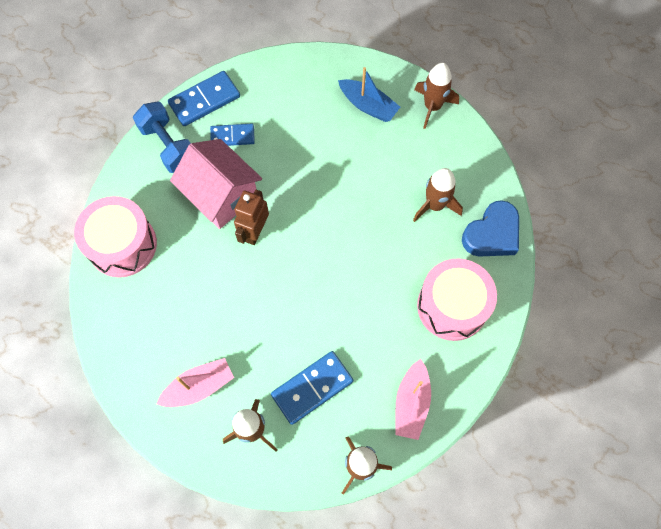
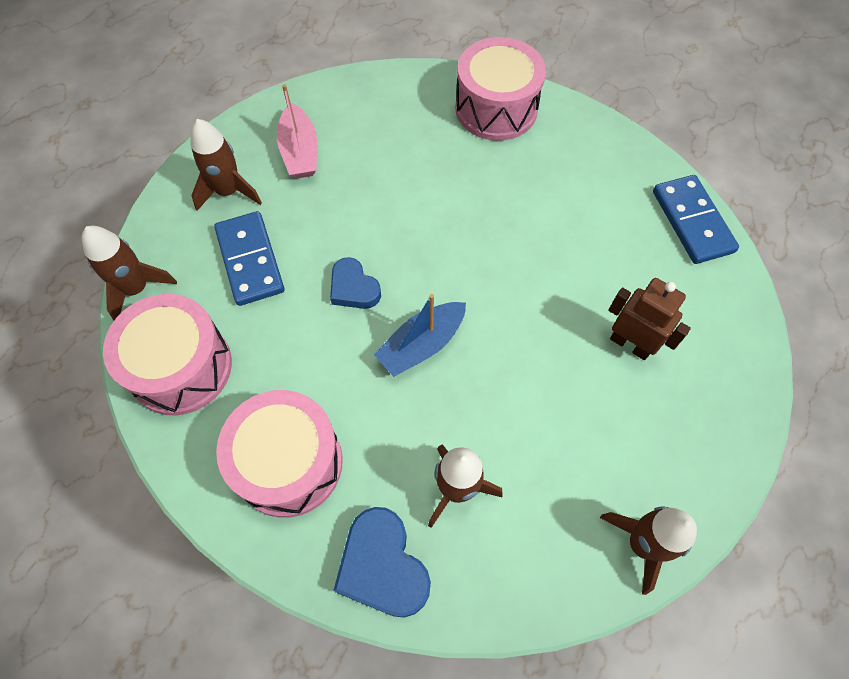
camera: 105 degrees right, 5 degrees down
(168, 146) = (625, 171): blue dumbbell -> none
(221, 195) = (539, 215): pink house -> none
(232, 136) = (629, 243): blue domino -> none
(255, 232) = (477, 241): brown robot -> brown robot (630, 344)
(315, 305) = (353, 288): none -> blue heart
(368, 105) = (657, 438): blue boat -> blue boat (421, 345)
(411, 403) = (181, 367): pink boat -> pink drum

